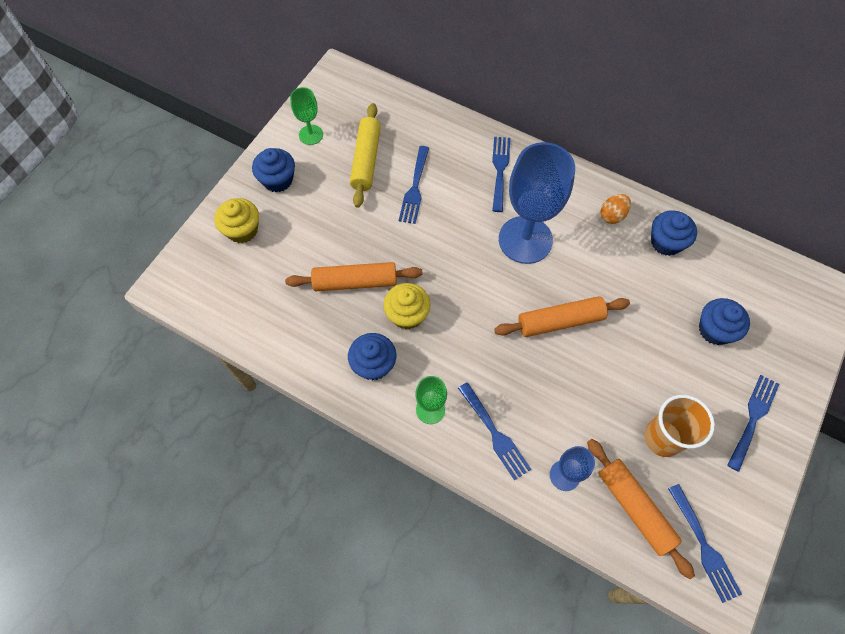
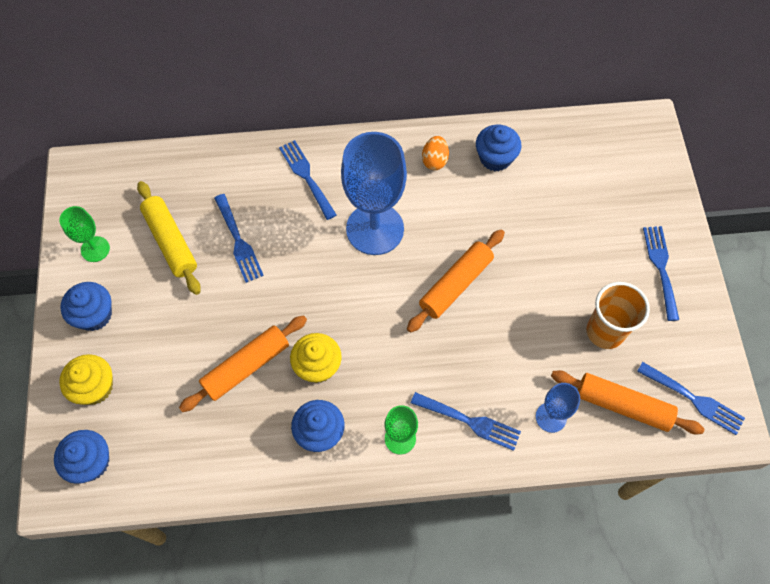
camera: 35 degrees left, 0 degrees up
(715, 330) = (584, 211): blue cupcake -> blue cupcake (90, 462)

